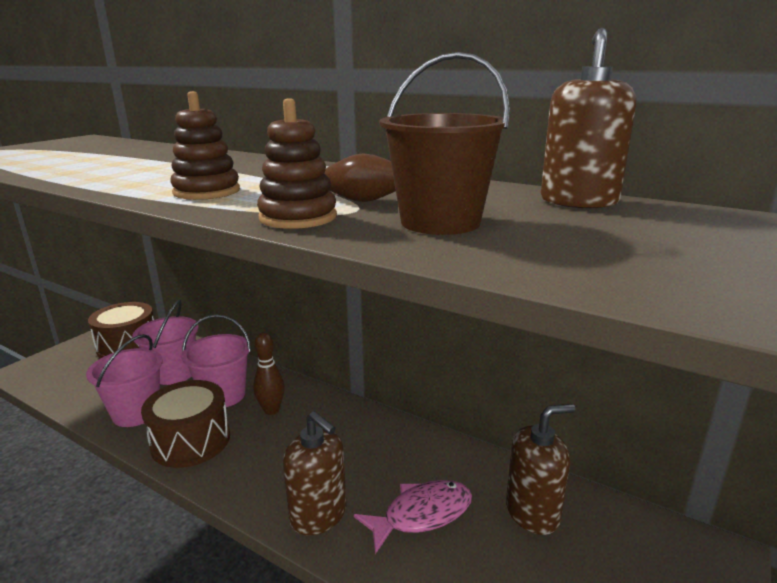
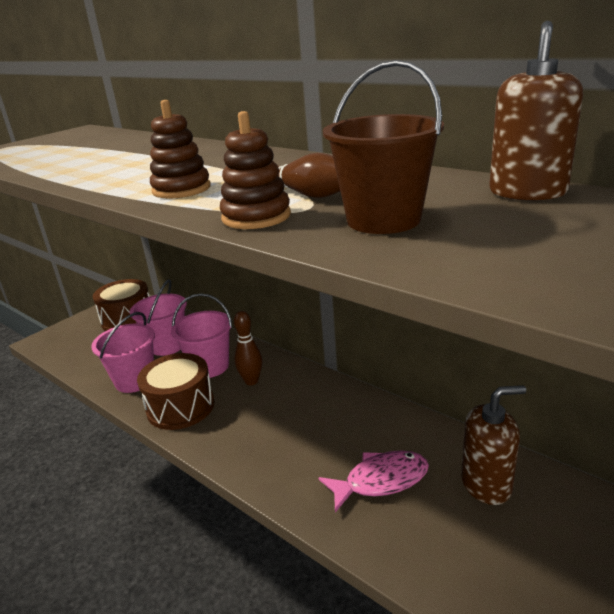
camera: 10 degrees right, 5 degrees up
(318, 515) = (288, 476): brown soap dispenser -> none

